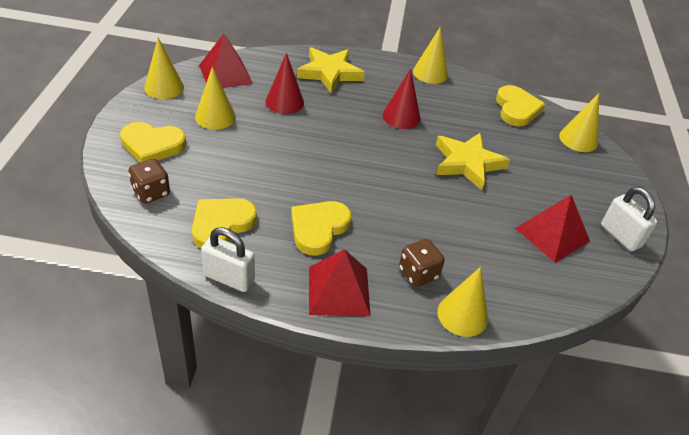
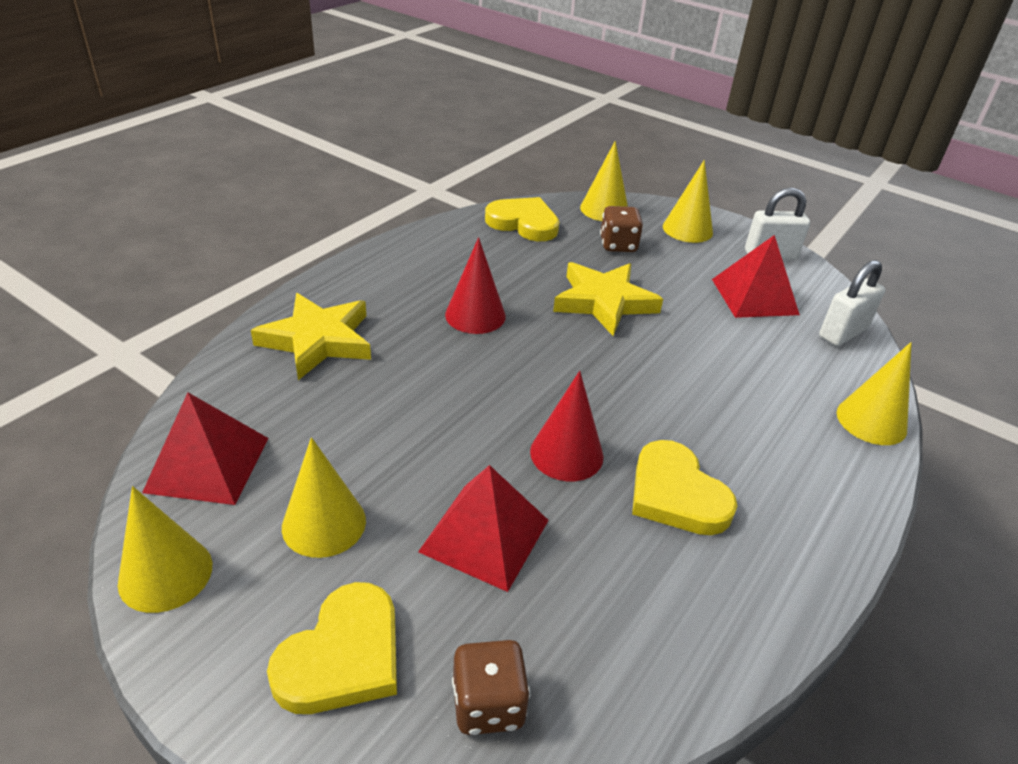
camera: 60 degrees left, 5 degrees down
(221, 224) = (623, 616): yellow heart -> none
(229, 278) = (756, 651): white padlock -> white padlock (843, 333)
(284, 102) = (351, 418): red cone -> red cone (566, 454)
(338, 291) = (810, 521): red pyramid -> red pyramid (485, 535)
(418, 273) = (793, 429): brown dice -> brown dice (618, 245)
(430, 73) = (399, 252): yellow cone -> yellow cone (687, 229)

